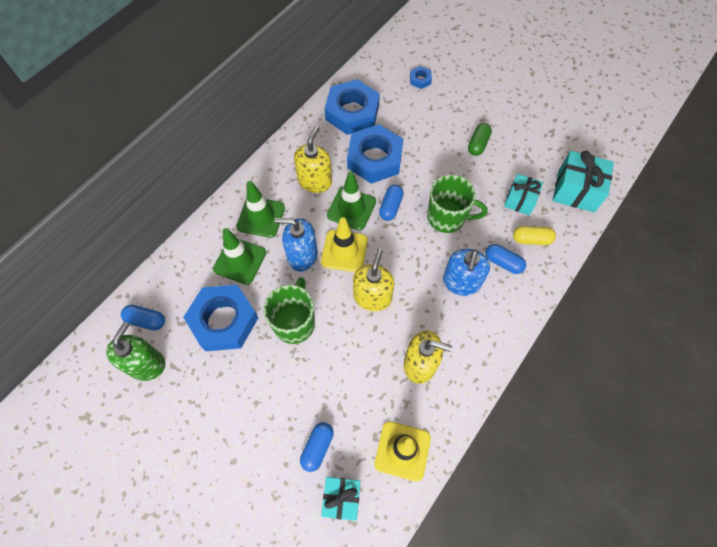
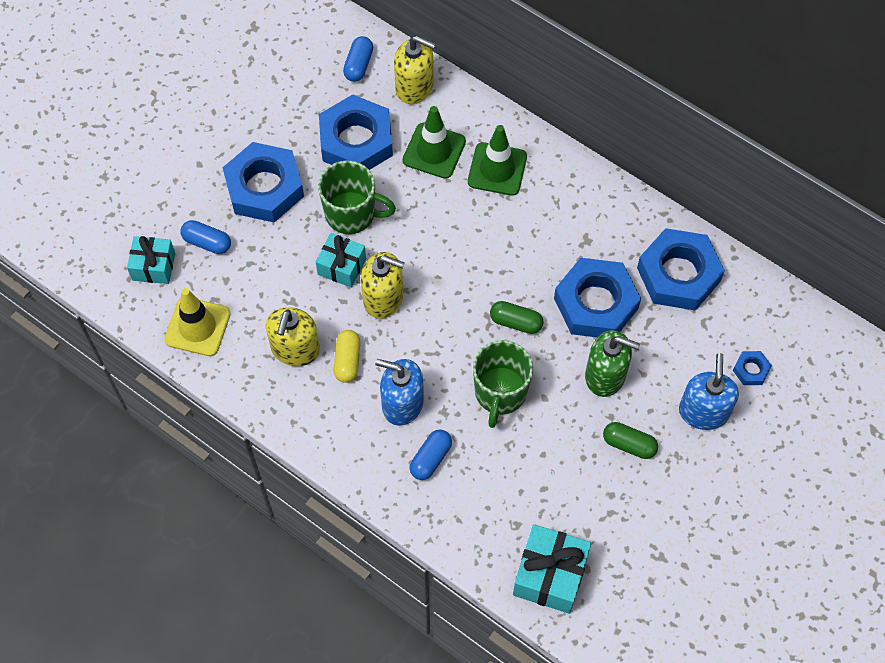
camera: 90 degrees right, 0 degrees up
(146, 364) = (307, 72): green soap dispenser -> green soap dispenser (605, 375)
(263, 397) = (264, 187): none -> blue nut
(302, 255) = (441, 218): blue soap dispenser -> blue soap dispenser (703, 412)
(315, 181) = (554, 229): yellow soap dispenser -> yellow soap dispenser (414, 87)
(344, 251) = (448, 266): yellow traffic cone -> none
(351, 208) = (512, 274): green traffic cone -> none
(390, 207) = (516, 322): blue capsule -> green capsule
(520, 200) = (531, 493): turquoise gift -> turquoise gift (342, 266)
(531, 239) = (466, 500): yellow capsule -> yellow capsule (347, 360)

